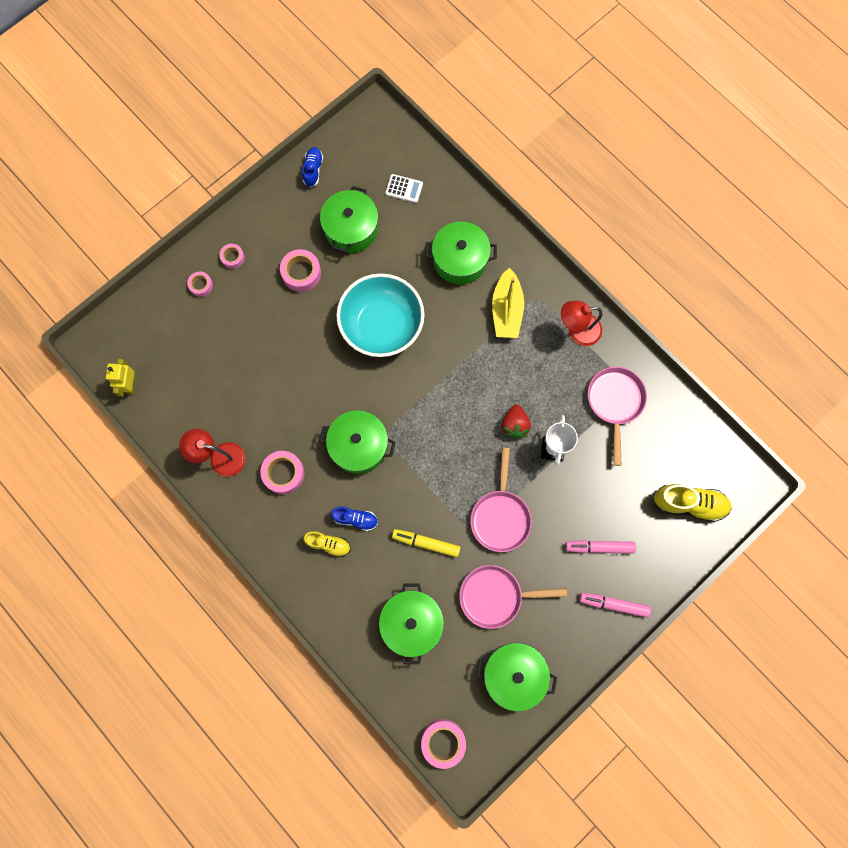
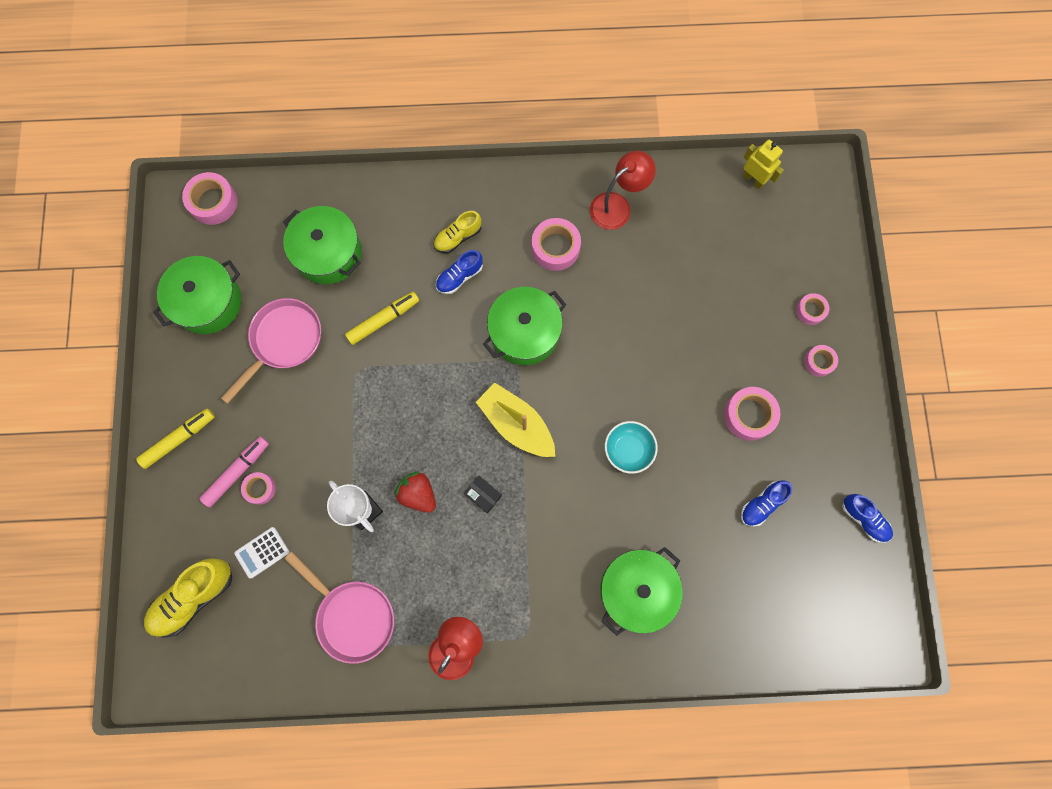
camera: 130 degrees right, 0 degrees up
(351, 228) = (762, 504): green pot -> blue shoe
(382, 325) = (628, 449): turquoise bowl -> turquoise bowl, size x0.47
(404, 189) = (767, 599): white calculator -> white calculator (262, 552)
(481, 386) = (483, 495): none -> black box
(500, 516) = (346, 405): pink pan -> none
(506, 310) = (541, 590): yellow boat -> yellow boat (516, 424)
(596, 523) = (260, 489): none -> pink tape
(613, 604) = (179, 439): pink marker -> yellow marker

